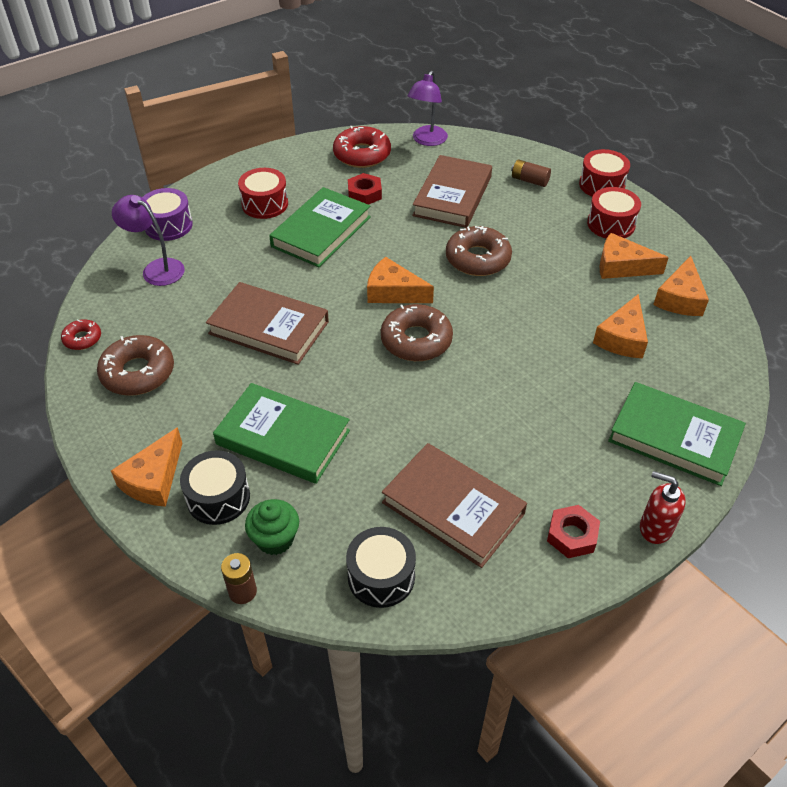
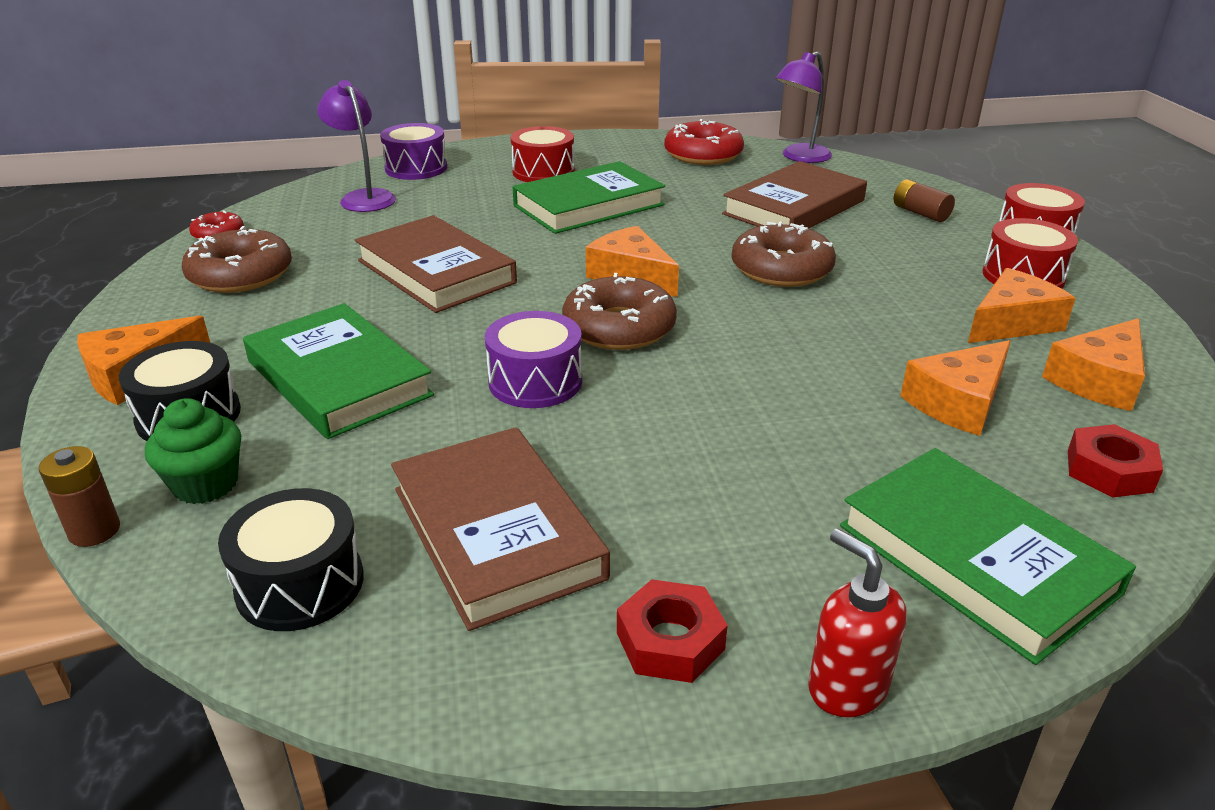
camera: 25 degrees right, 15 degrees down
(364, 194) = (675, 185): red nut -> red nut (1109, 470)
(399, 399) = (535, 381): none -> purple drum
(622, 266) = (1012, 323): orange cheese -> orange cheese turned 105 degrees clockwise

